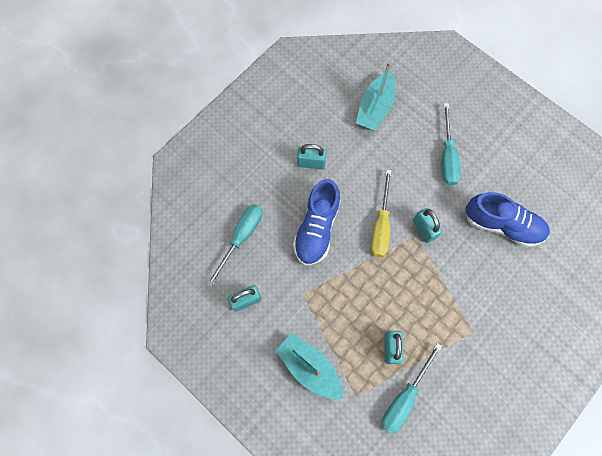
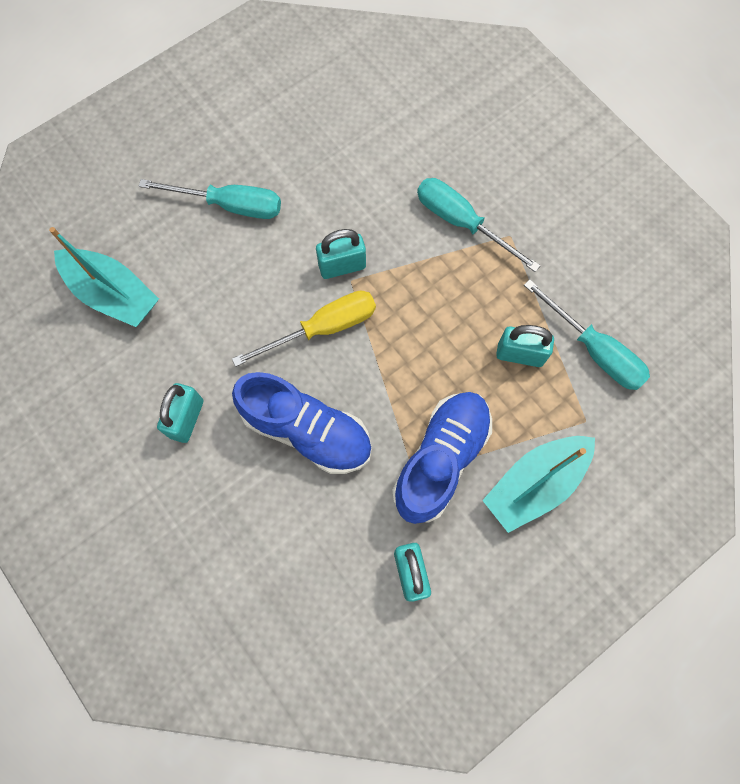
camera: 80 degrees left, 0 degrees up
(241, 237) = (296, 565): turquoise screwdriver -> turquoise screwdriver (461, 223)
(381, 225) = (323, 328): yellow screwdriver -> yellow screwdriver turned 45 degrees counterclockwise
(502, 225) = (357, 158): blue shoe -> blue shoe (441, 459)

